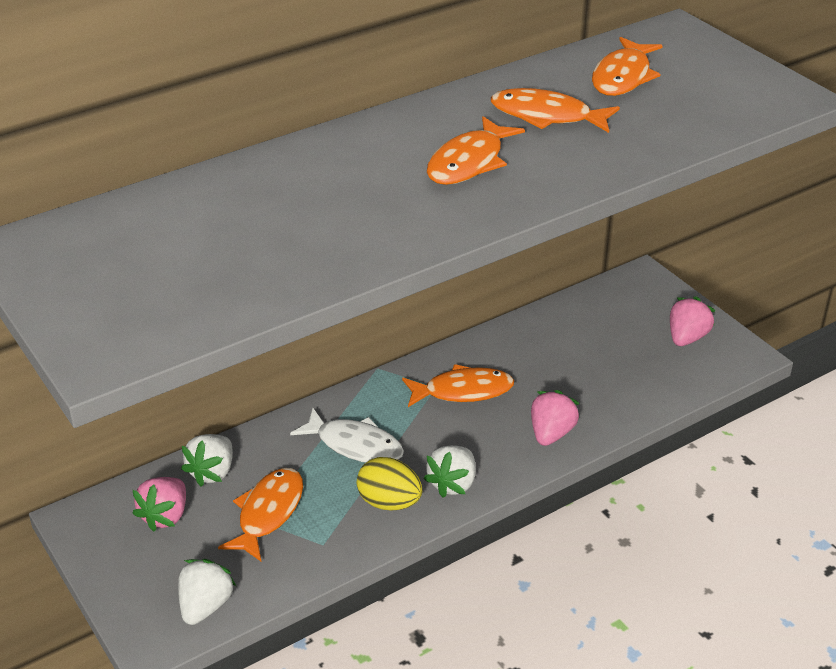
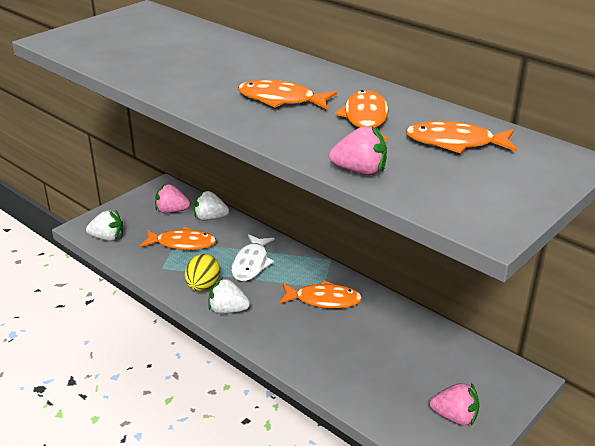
camera: 75 degrees right, 5 degrees down
(463, 391) = (324, 300): orange fish -> orange fish turned 60 degrees counterclockwise
(551, 433) = (295, 349): pink strawberry -> pink strawberry (360, 171)

